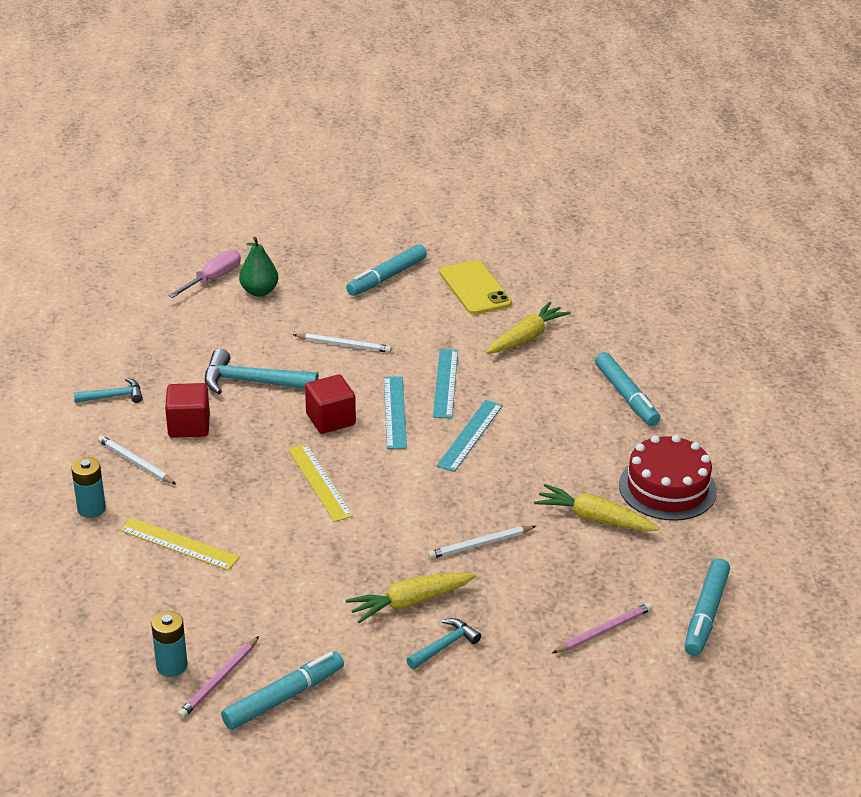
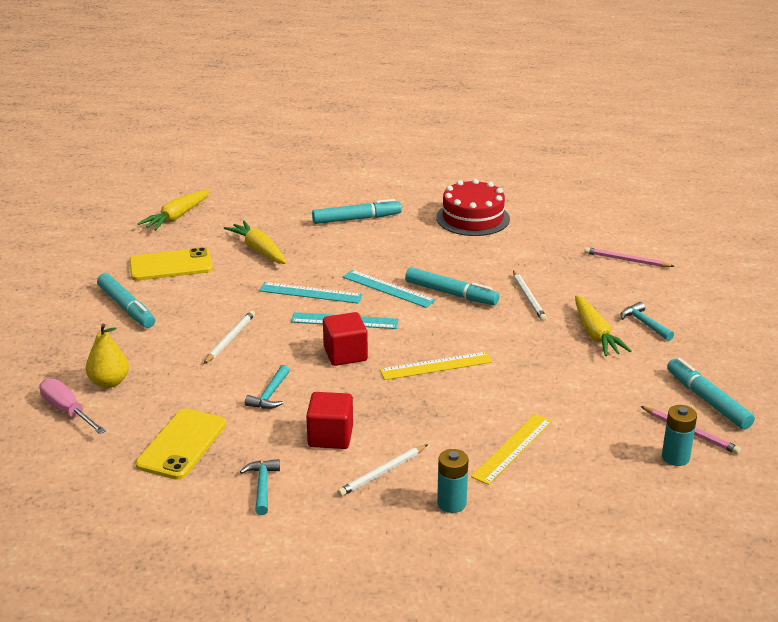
camera: 80 degrees left, 5 degrees down
(170, 345) = (182, 444): none -> yellow phone
(252, 382) = (270, 395): turquoise hammer -> turquoise hammer, size x0.58
(259, 291) = (109, 382): green pear -> yellow pear
(594, 518) = (503, 249): yellow carrot -> yellow carrot (177, 217)
(604, 631) = (626, 260): pink pencil -> pink pencil turned 45 degrees counterclockwise
(706, 614) = (609, 223): turquoise marker -> turquoise marker (451, 294)

